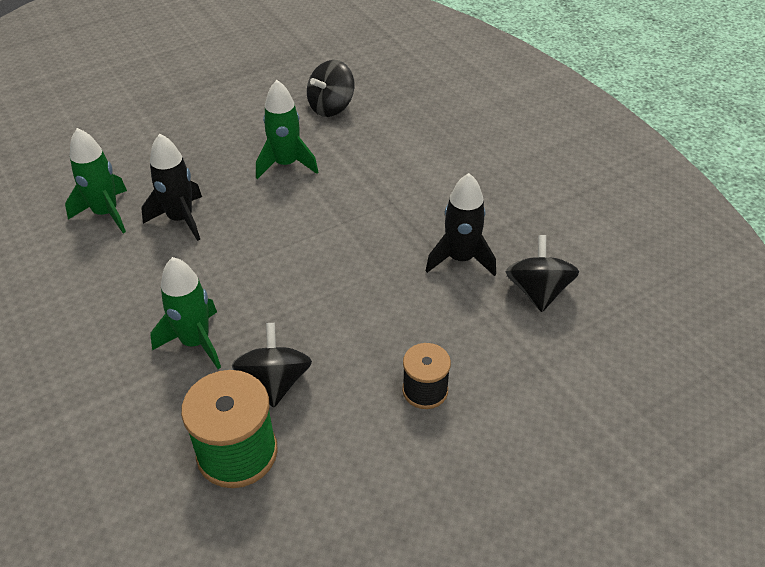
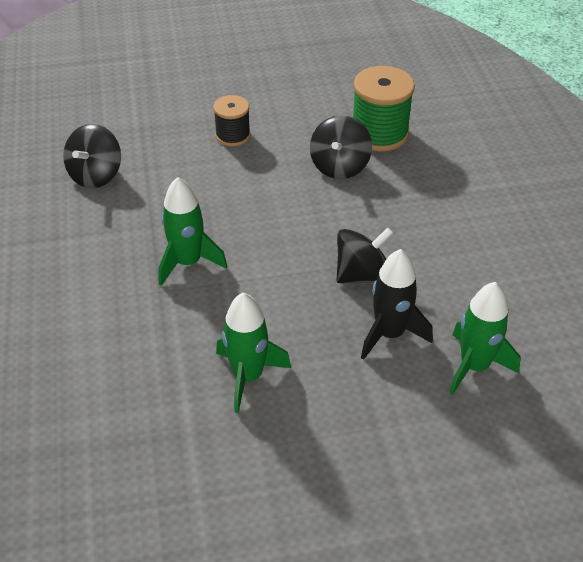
camera: 160 degrees left, 0 degrees up
(195, 342) = (395, 209): green rocket -> green rocket (188, 262)
(331, 107) = (145, 462): black spinning top -> black spinning top (362, 275)
(460, 259) = (136, 217): black rocket -> none

